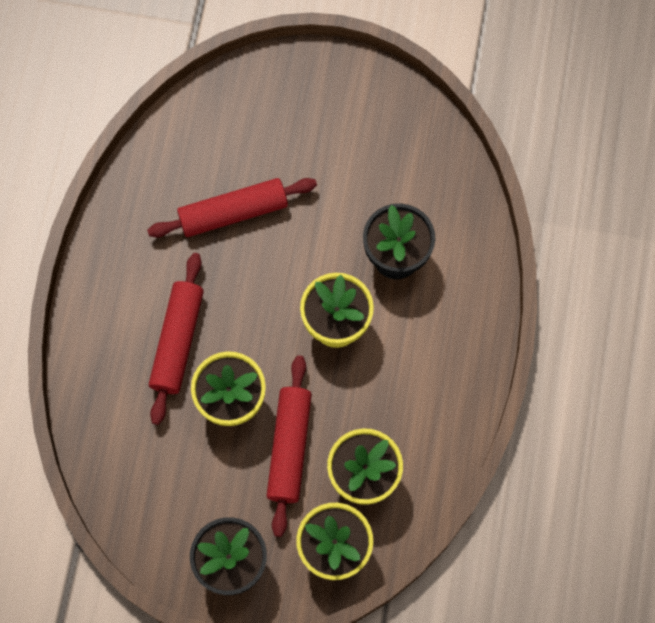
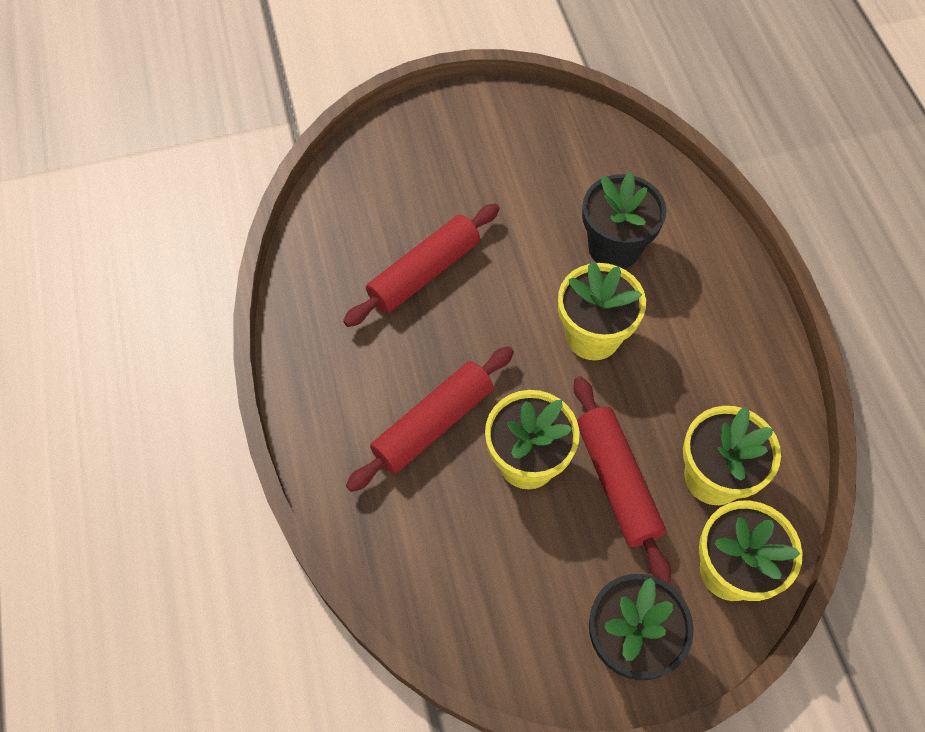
camera: 25 degrees left, 10 degrees down
(177, 341) = (433, 424): red rolling pin -> red rolling pin turned 60 degrees clockwise

